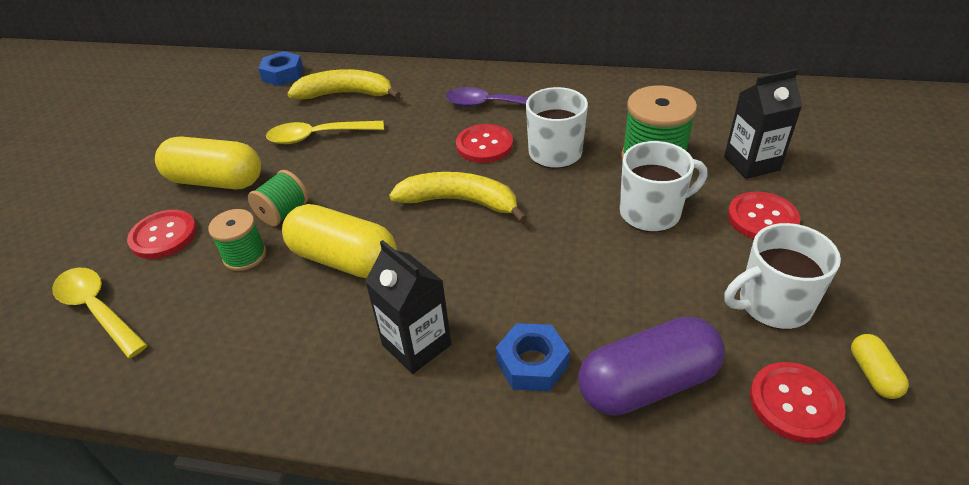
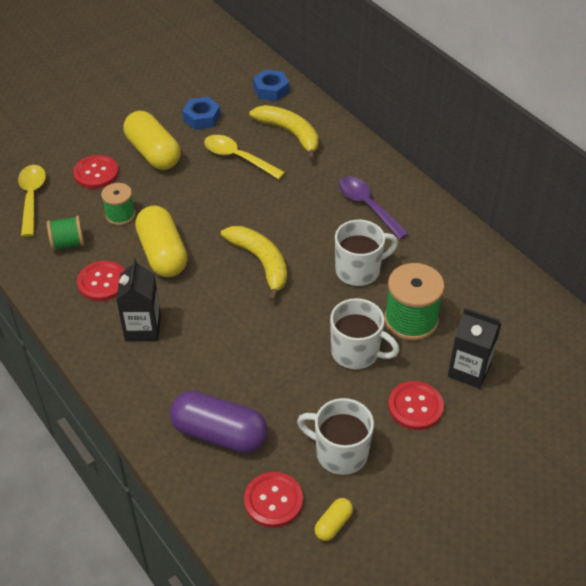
camera: 40 degrees right, 5 degrees up
(283, 213) = (164, 201): green spool -> green spool (68, 243)
(484, 145) = (323, 234): red button -> red button (102, 282)
(532, 363) = (182, 380): blue nut -> blue nut (202, 118)

